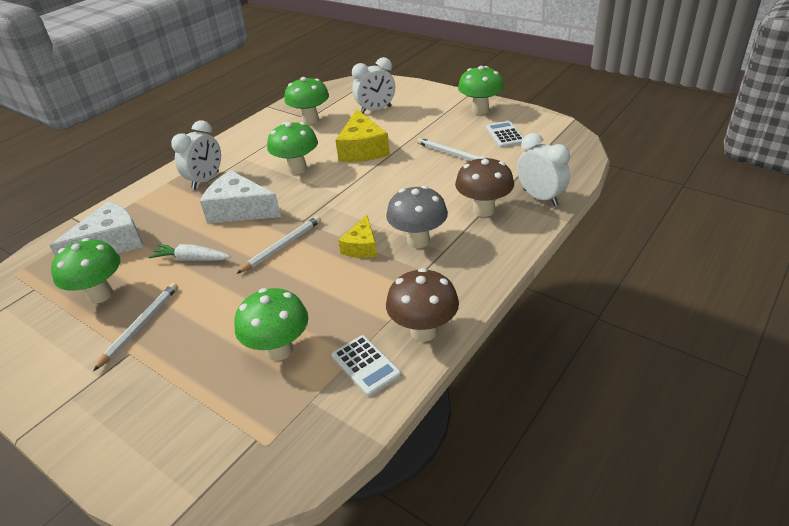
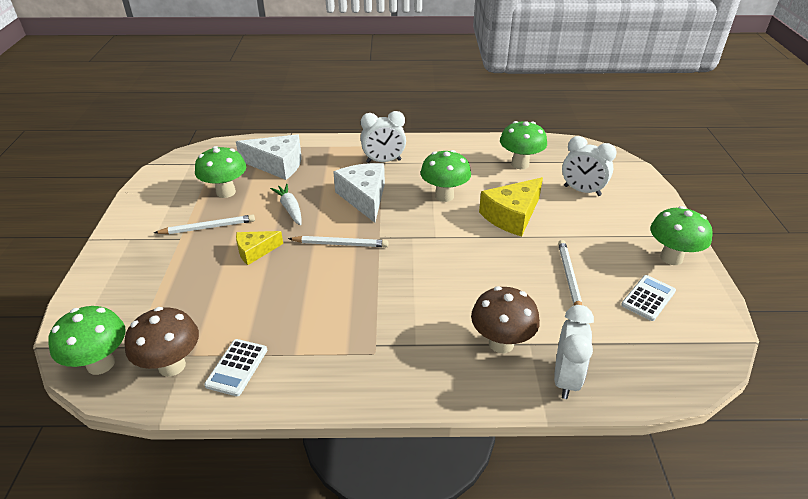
camera: 50 degrees right, 0 degrees up
(279, 350) = (225, 308): green mushroom -> green mushroom (100, 364)
(361, 246) = (376, 288): yellow cheese -> yellow cheese (255, 251)
(418, 241) = (414, 320): grey mushroom -> none
(423, 331) = (298, 384): brown mushroom -> brown mushroom (172, 366)

